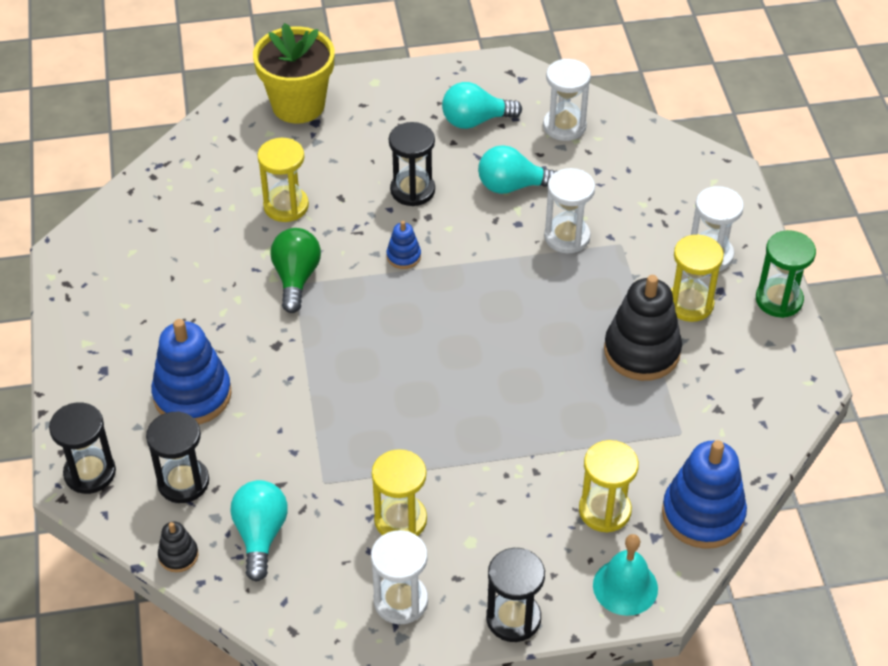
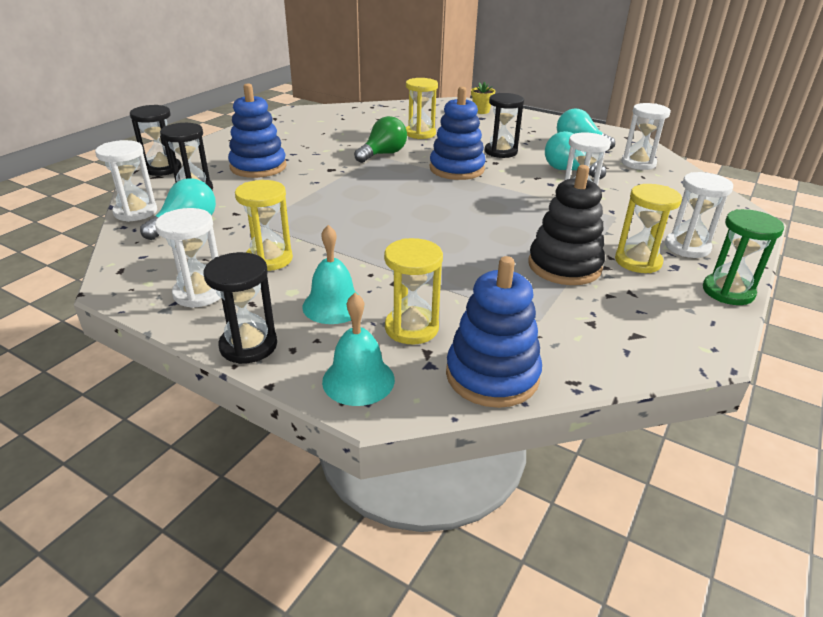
camera: 40 degrees right, 15 degrees down
(178, 555) = (135, 212): black stacking toy -> white hourglass
(298, 105) = (481, 111): yellow flower pot -> yellow flower pot, size x0.46
(403, 256) = (456, 169): blue stacking toy -> blue stacking toy, size x2.11
(521, 531) = (333, 305): none -> turquoise bell

